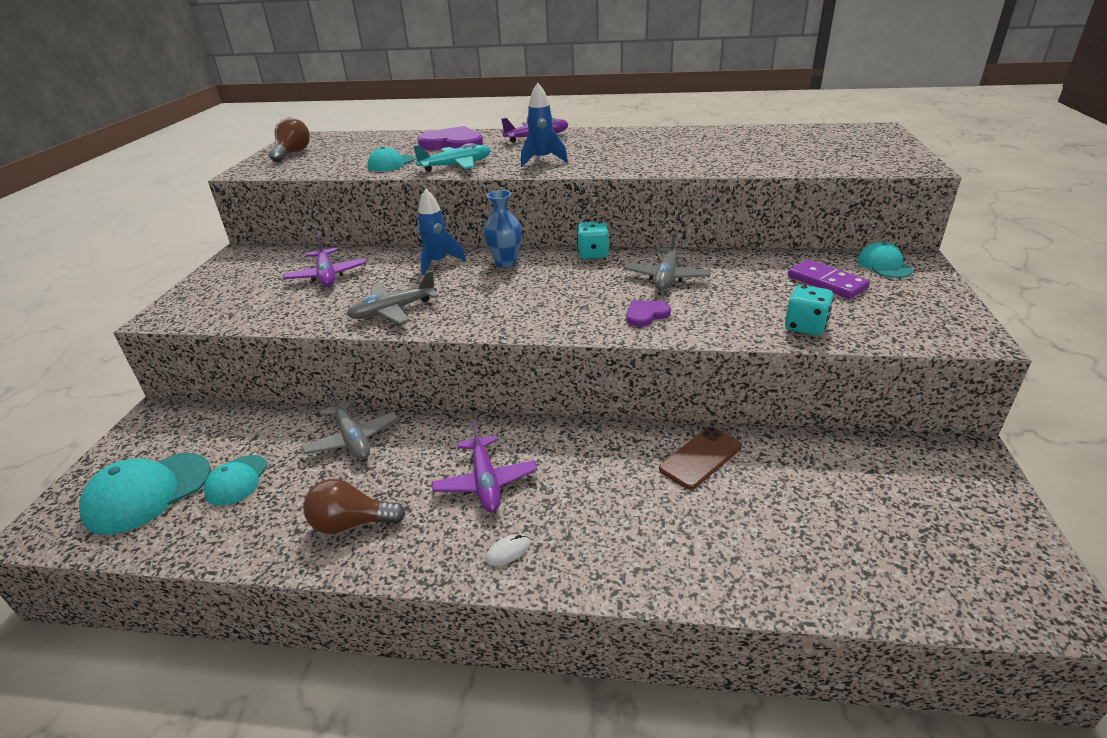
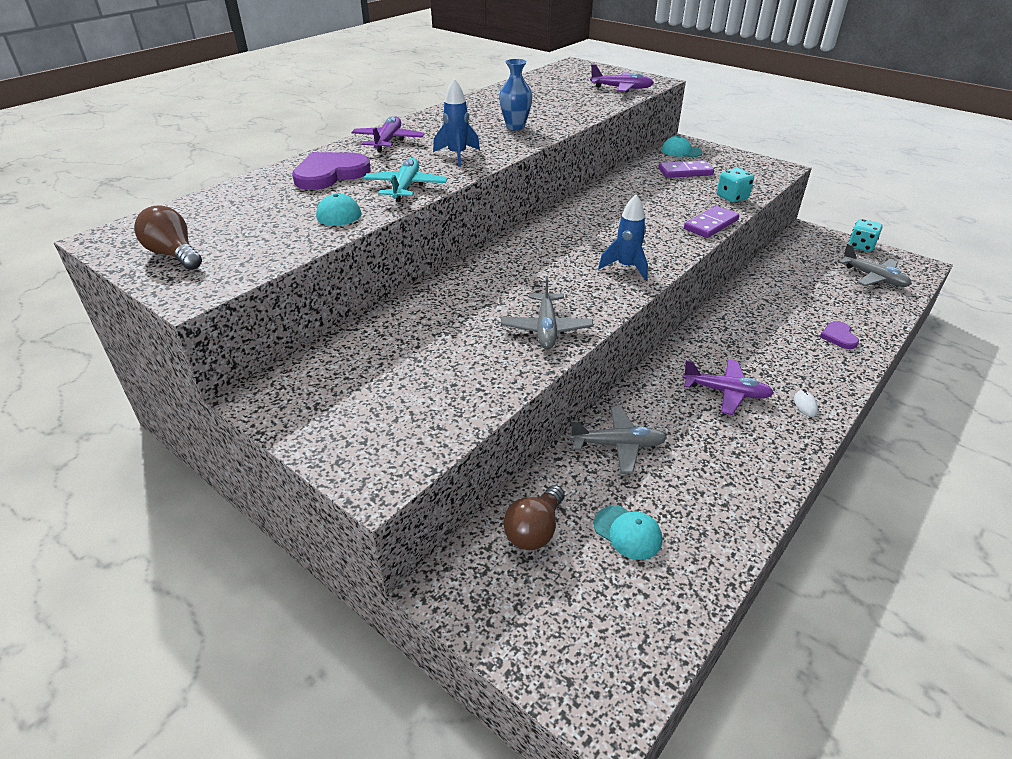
camera: 60 degrees left, 5 degrees up
(148, 493) = (601, 606): turquoise cap -> none
(327, 275) = (417, 348): purple plane -> purple plane (621, 88)
(351, 523) = (734, 471): brown light bulb -> brown light bulb (534, 530)
(438, 263) = (472, 284): blue rocket -> blue rocket (626, 267)
(505, 262) = (516, 255): blue vase -> blue vase (515, 127)
(593, 254) = (549, 219): turquoise dice -> turquoise dice (861, 246)
(646, 314) = (668, 234): purple heart -> purple heart (838, 337)
(666, 277) = (621, 209): grey plane -> grey plane (873, 277)
(700, 458) = (757, 303): brown phone -> none
(706, 332) = (711, 225): none -> purple domino

